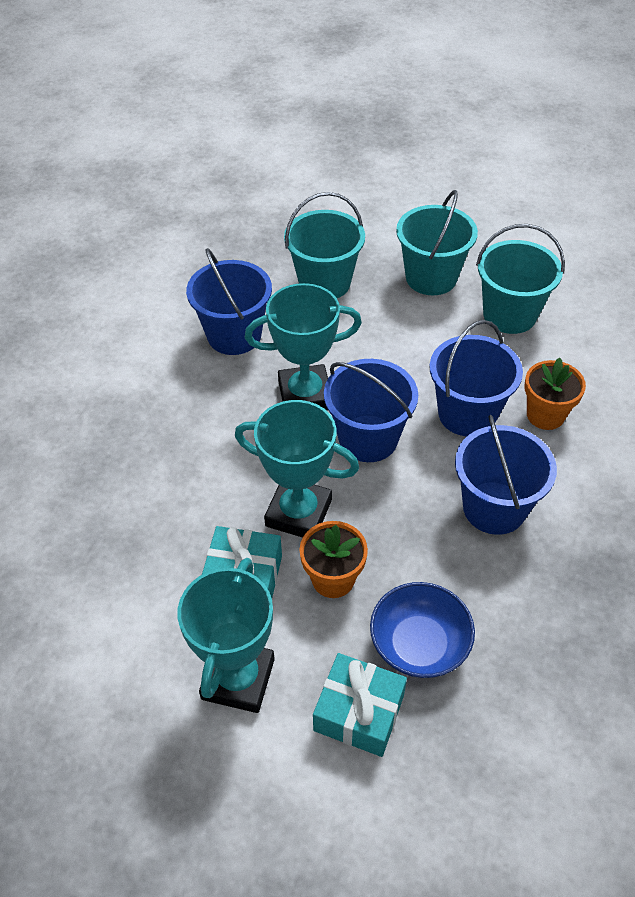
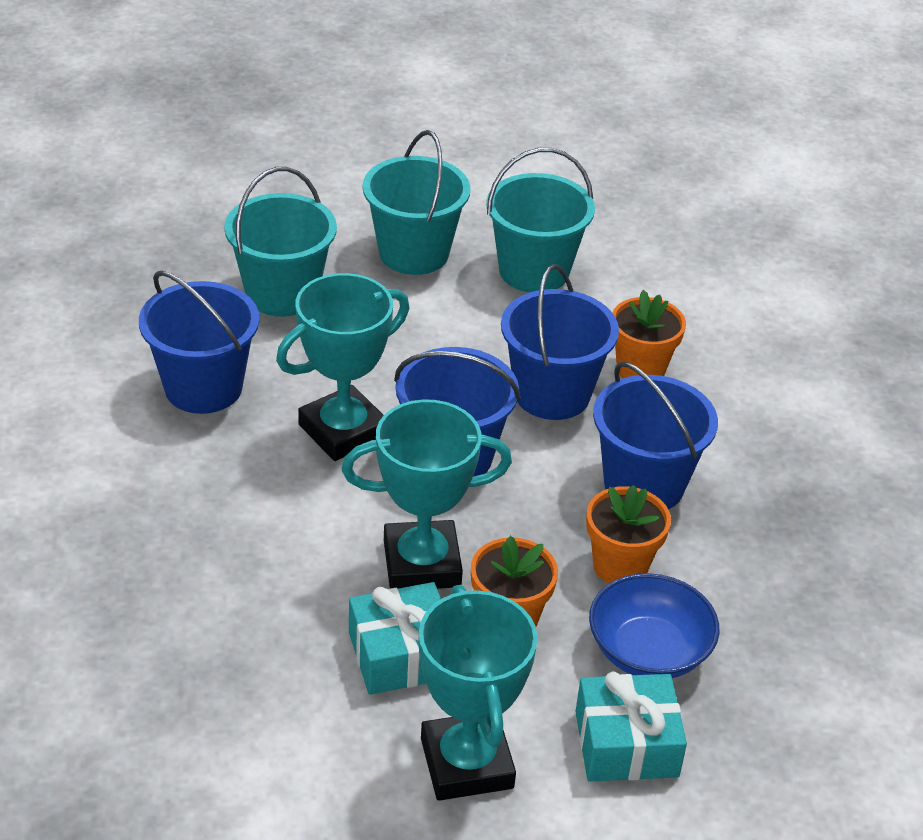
camera: 30 degrees left, 10 degrees down
(438, 567) = (620, 566): none -> orange flower pot

